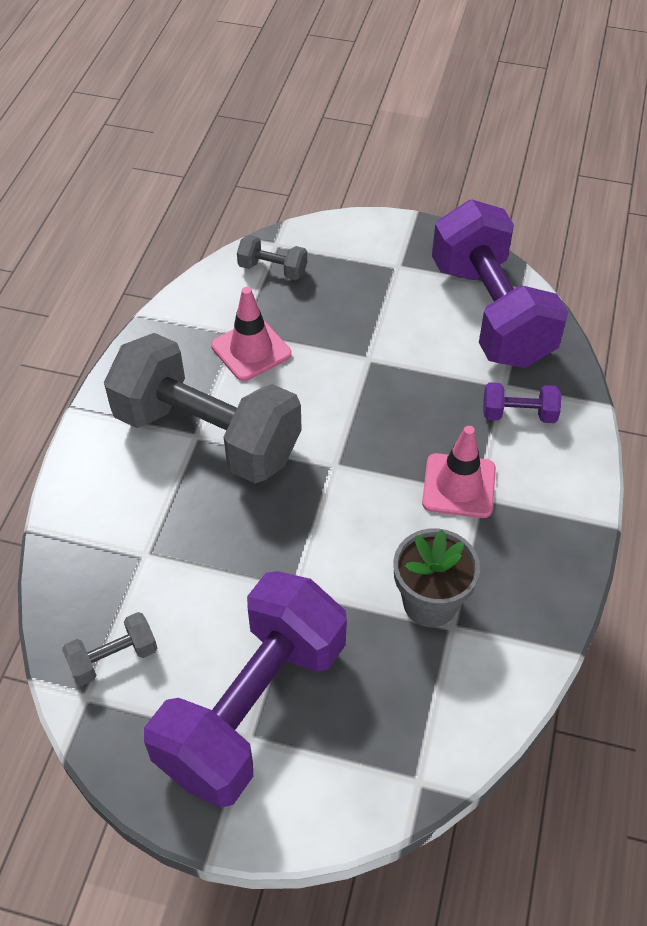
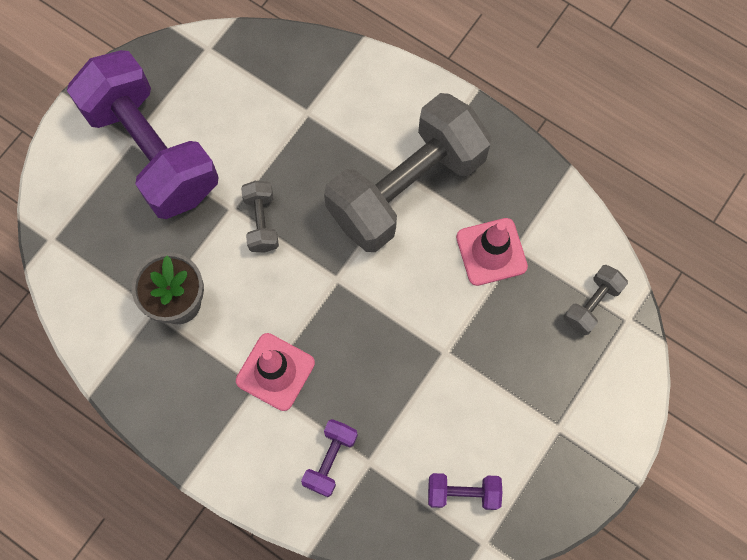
camera: 110 degrees right, 20 degrees up
(113, 658) = (229, 71): grey dumbbell -> grey dumbbell (261, 222)
(490, 313) = (463, 493): purple dumbbell -> purple dumbbell, size x0.41

